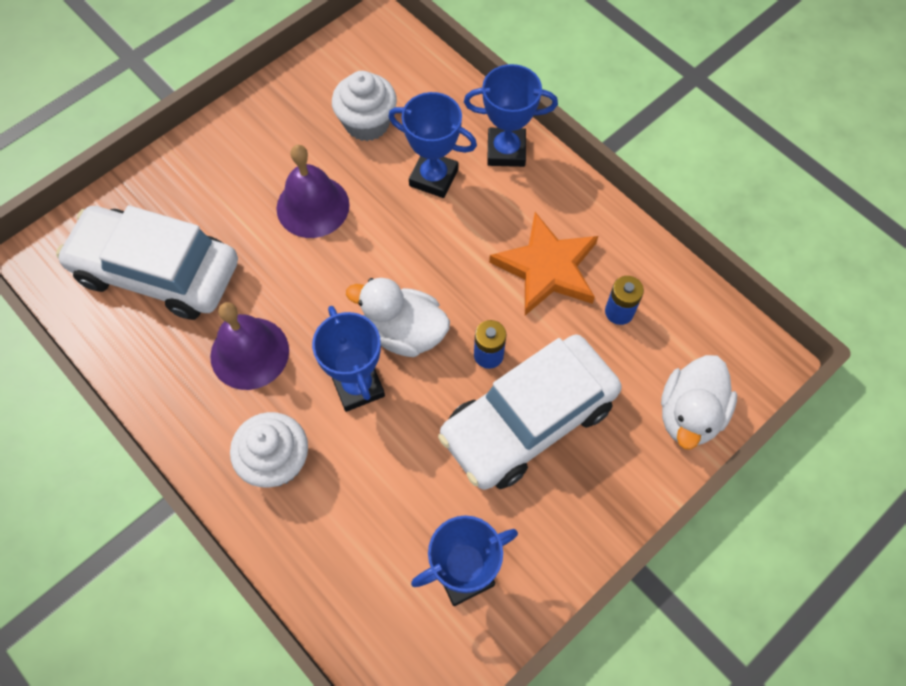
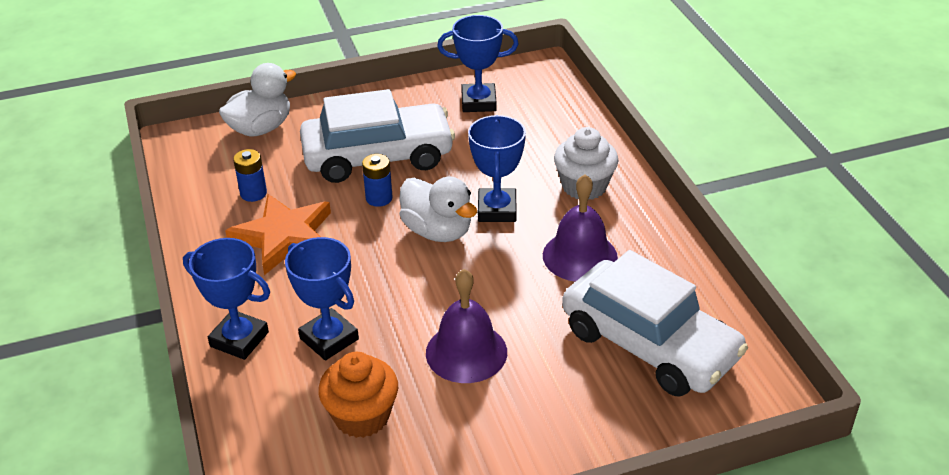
camera: 155 degrees left, 25 degrees down
(367, 123) = (362, 416): white cupcake -> orange cupcake

